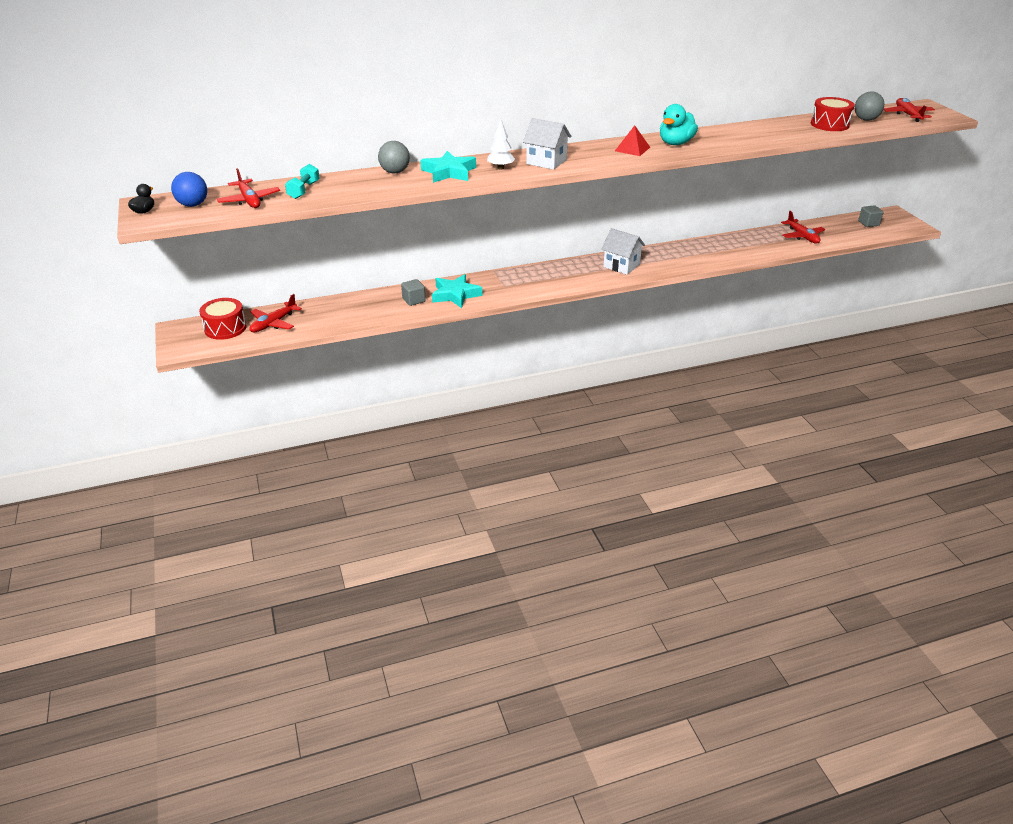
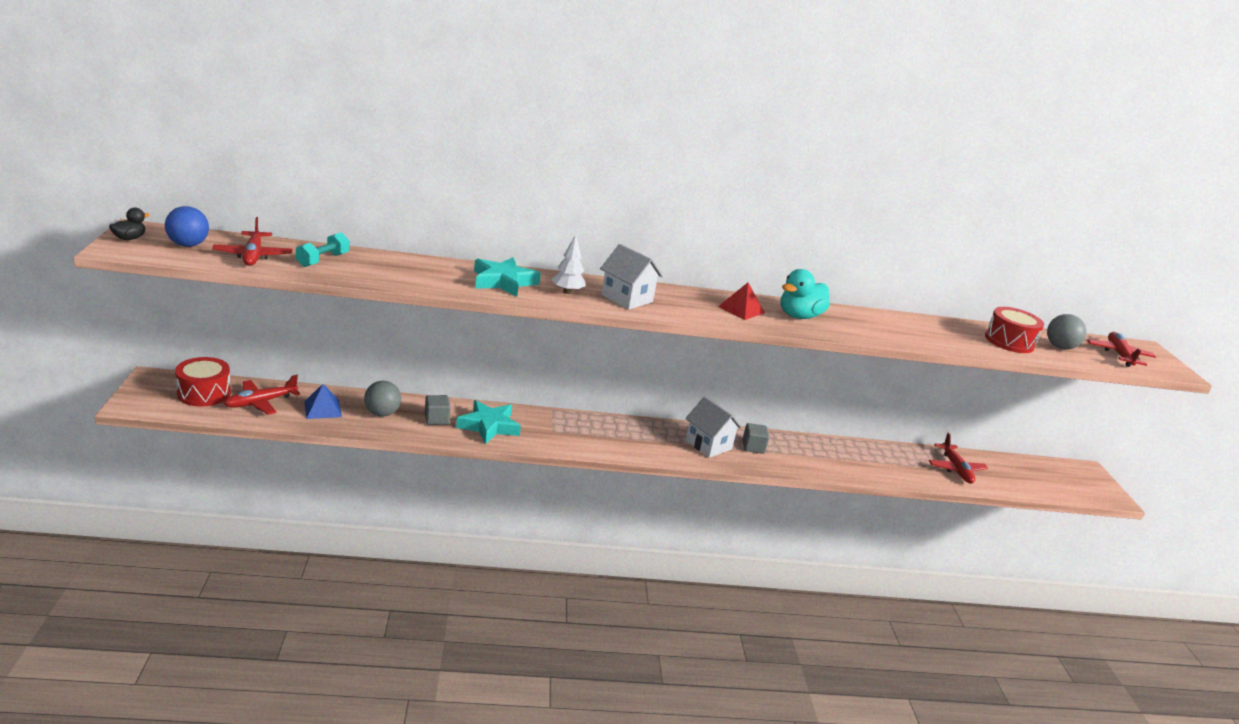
camera: 10 degrees right, 10 degrees down
(324, 315) = (322, 409): none -> blue pyramid
(395, 172) = (442, 266): grey ball -> grey ball (382, 413)
(868, 223) = (1050, 475): grey cube -> grey cube (753, 447)

